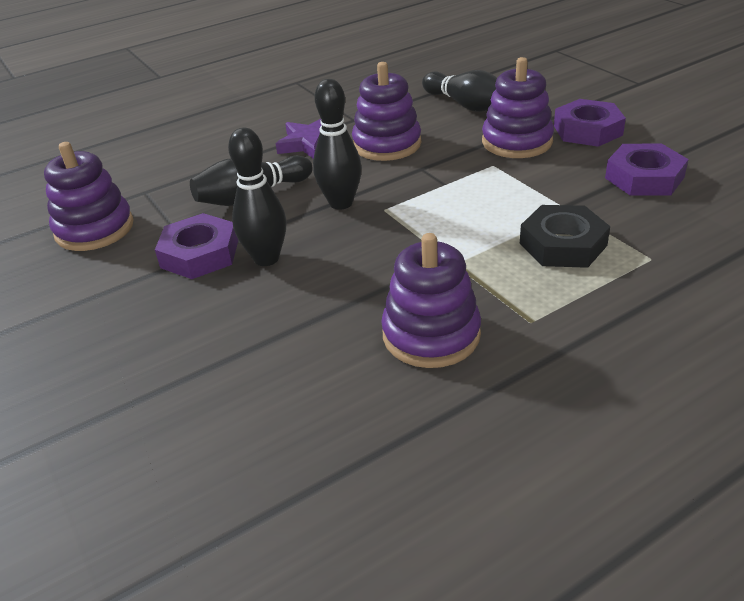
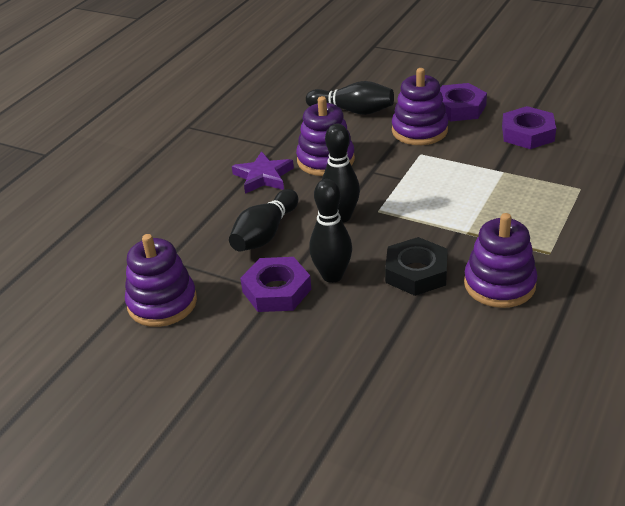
camera: 30 degrees left, 0 degrees up
(563, 244) = (521, 196): black nut -> black nut (416, 272)

